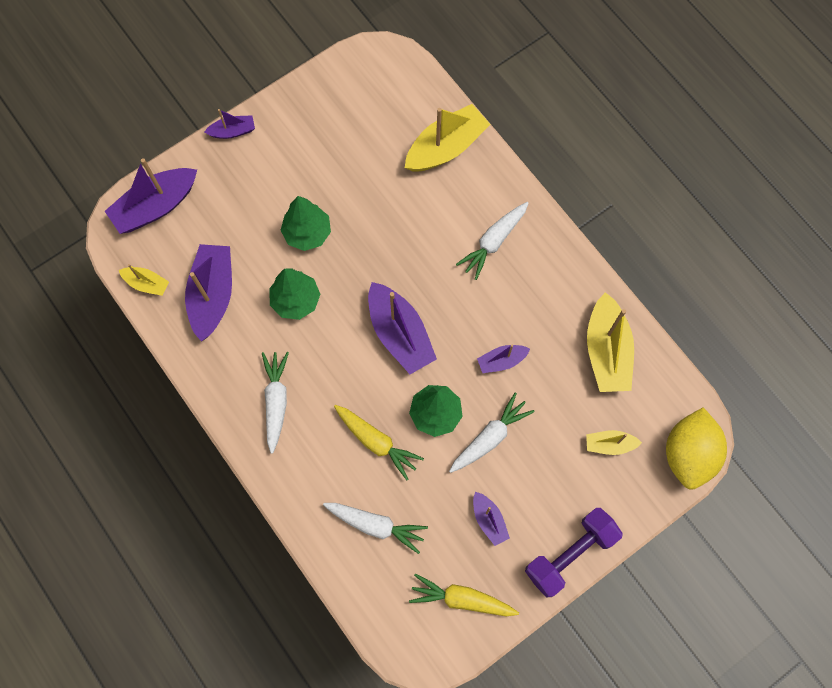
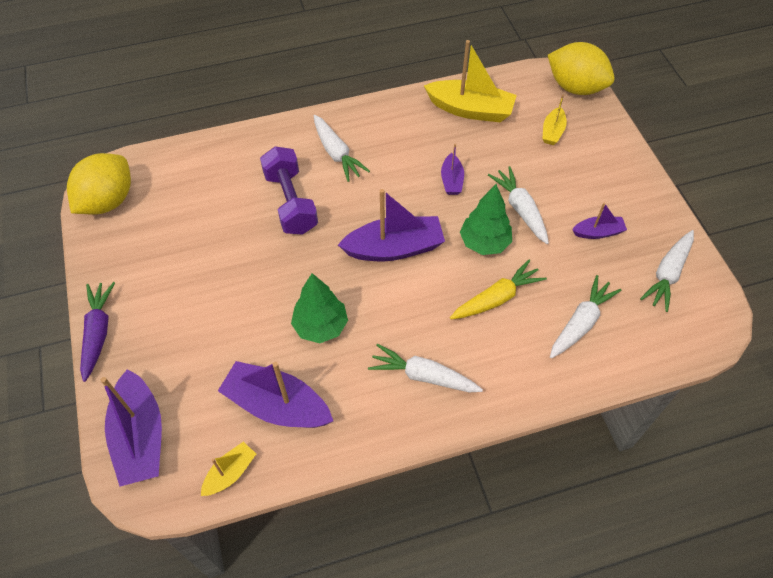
camera: 70 degrees left, 15 degrees down
(233, 131) = (98, 332): purple boat -> purple carrot
(307, 233) = (252, 295): green tree -> none
(362, 72) = (108, 201): none -> yellow lemon
(446, 147) = (226, 160): yellow boat -> none
(461, 599) = (667, 274): yellow carrot -> white carrot
(570, 554) = (642, 185): purple dumbbell -> purple dumbbell (291, 202)

